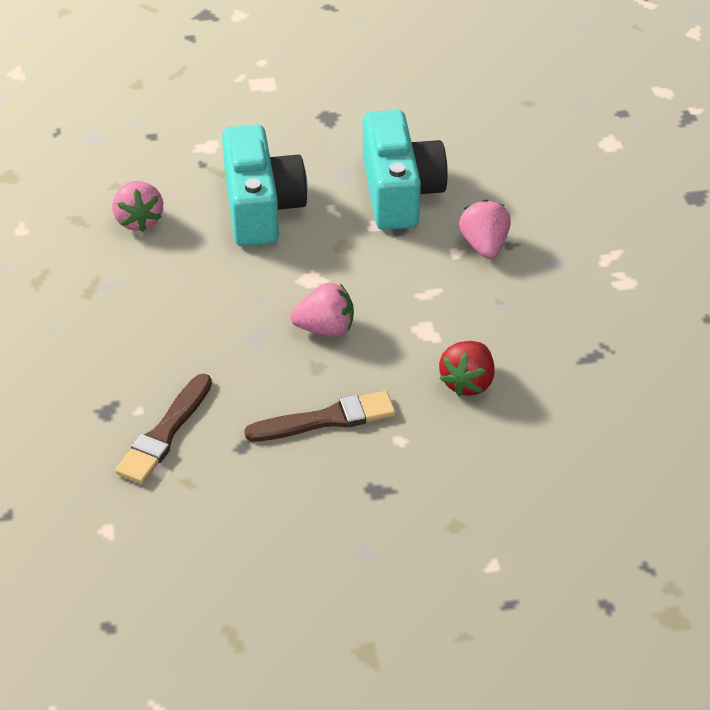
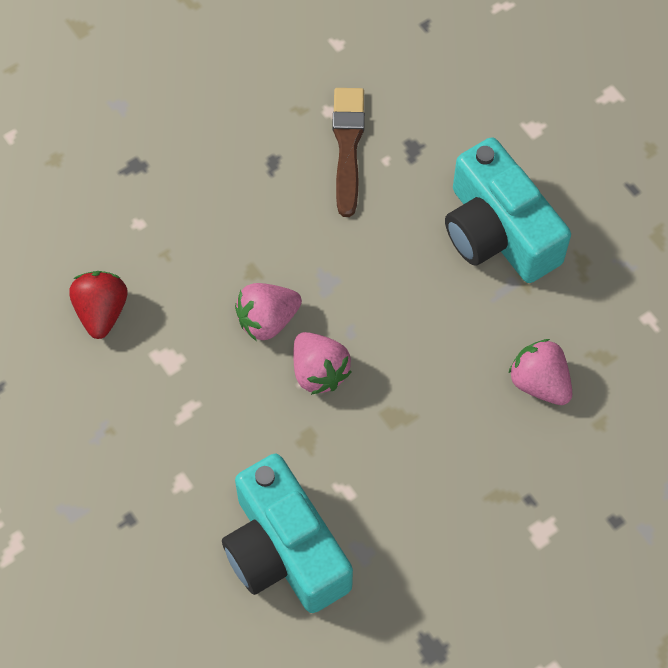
camera: 155 degrees right, 20 degrees up
(261, 207) = (423, 458): turquoise camera -> turquoise camera (498, 232)
(326, 419) = (214, 217): brown brush -> none
(484, 246) = (155, 505): pink strawberry -> pink strawberry (319, 371)

